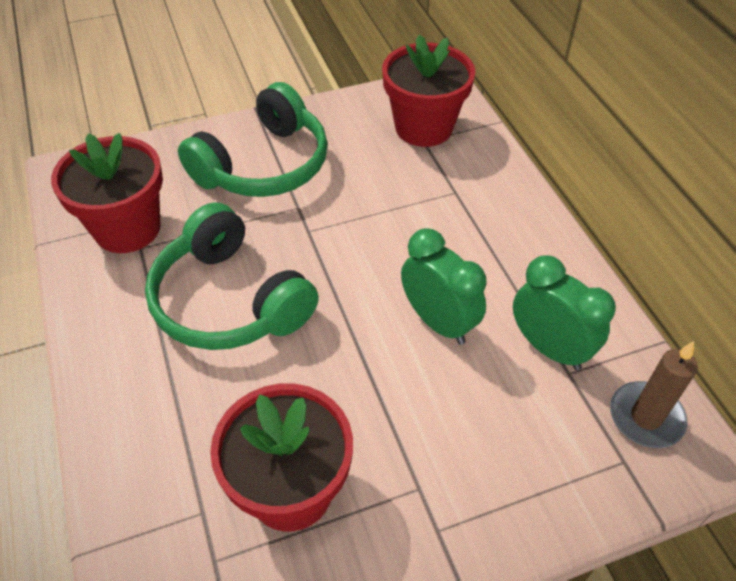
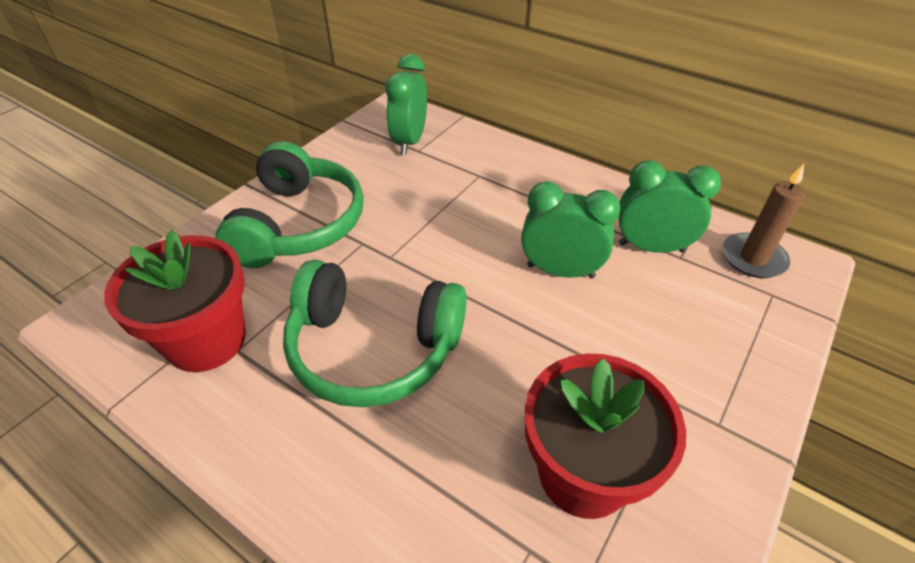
camera: 35 degrees left, 5 degrees down
(423, 127) = (409, 141): red flower pot -> green clock

